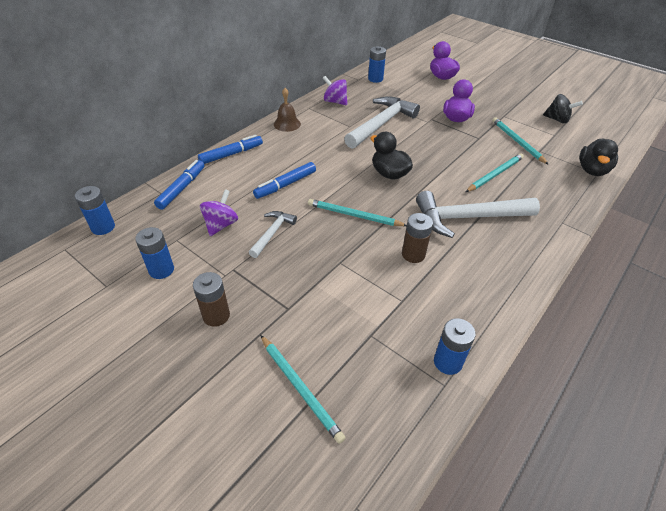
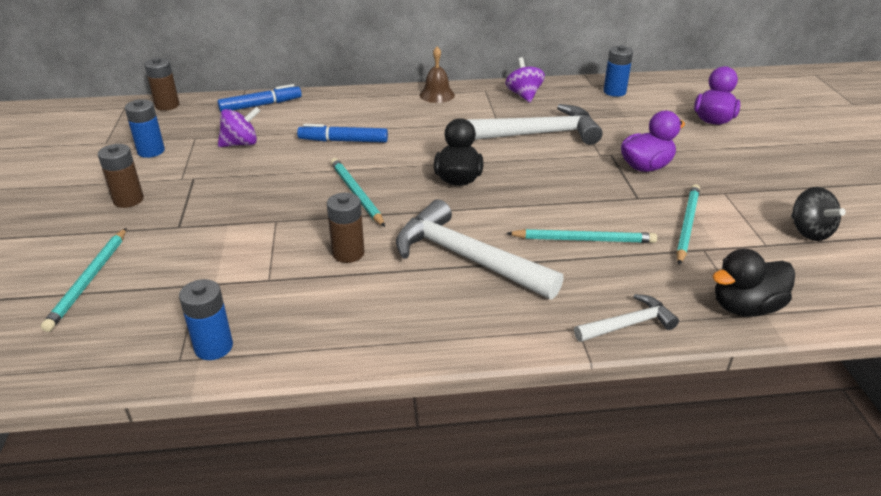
camera: 45 degrees right, 10 degrees down
(103, 227) = (167, 105): blue battery -> brown battery
(231, 154) = (343, 98): blue marker -> none
(272, 233) = (265, 170): white hammer -> white hammer (628, 324)

